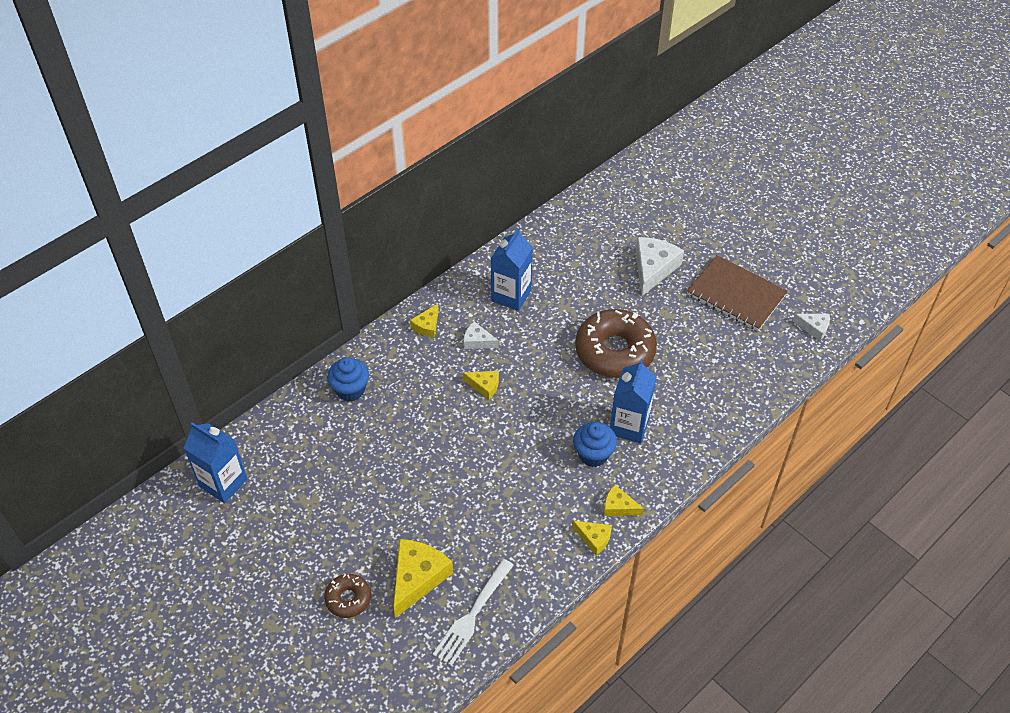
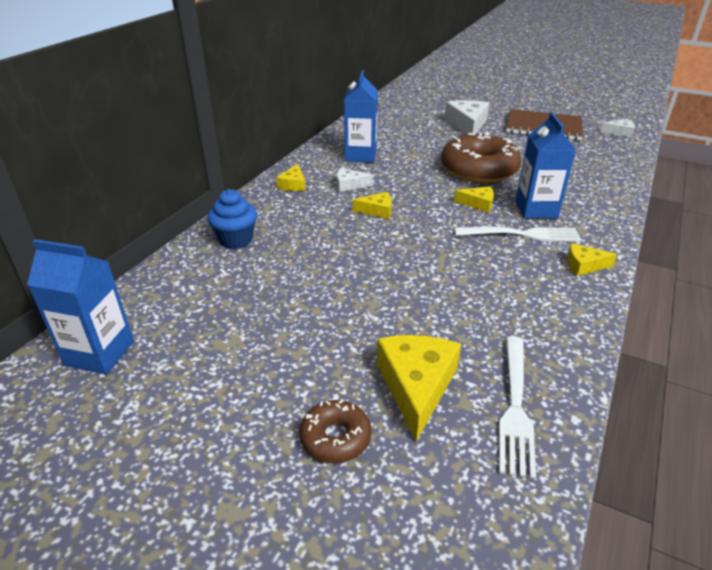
camera: 20 degrees left, 15 degrees down
(593, 454) = (522, 234): blue cupcake -> white fork
(594, 538) = (585, 296): yellow cheese -> yellow cheese (478, 204)

